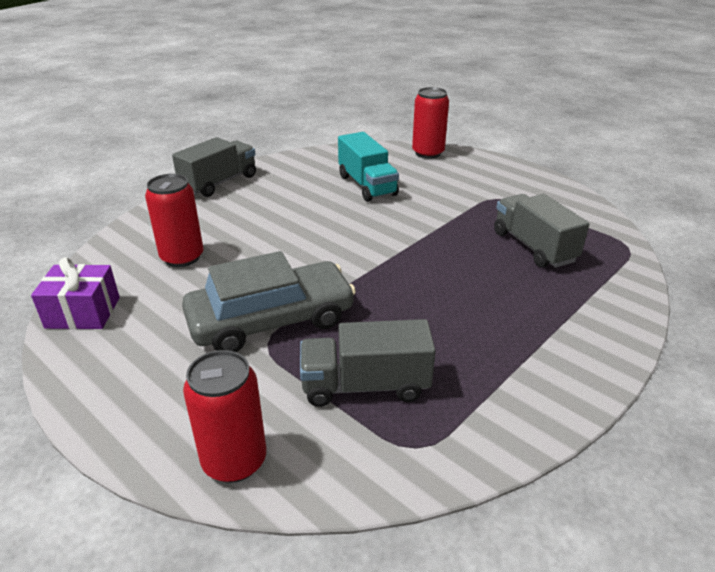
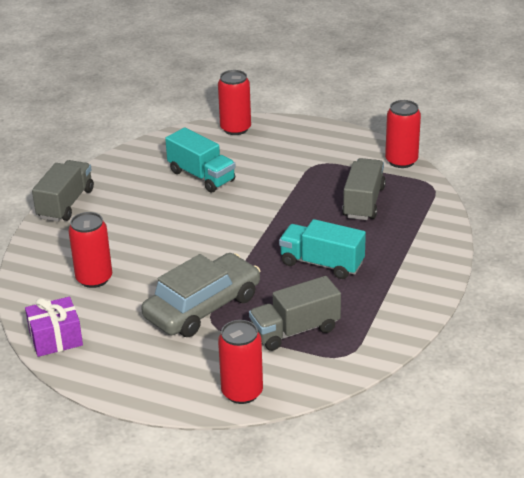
camera: 20 degrees left, 0 degrees up
(448, 305) = (322, 263): none -> turquoise truck
(533, 247) = (363, 202): grey truck -> grey truck turned 60 degrees clockwise
(597, 214) = (401, 161): none -> red can

